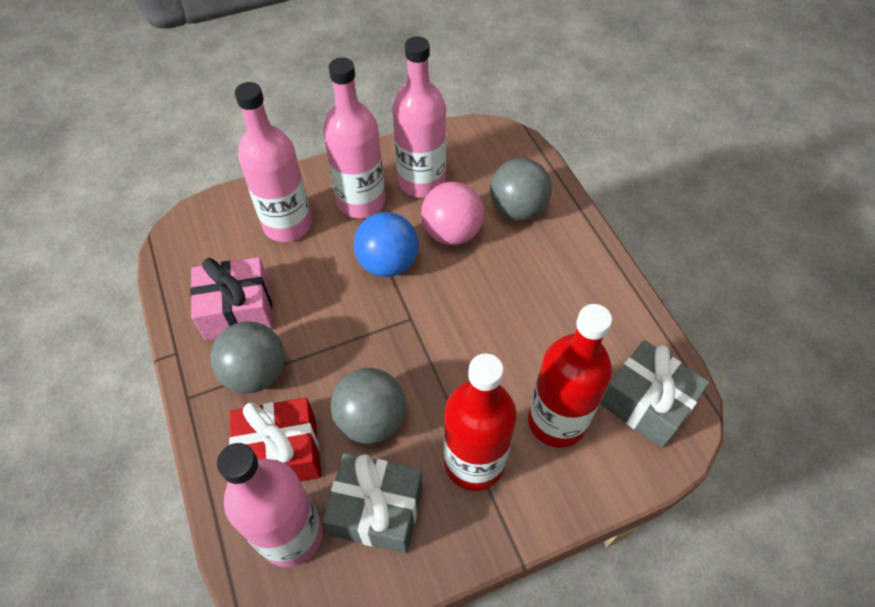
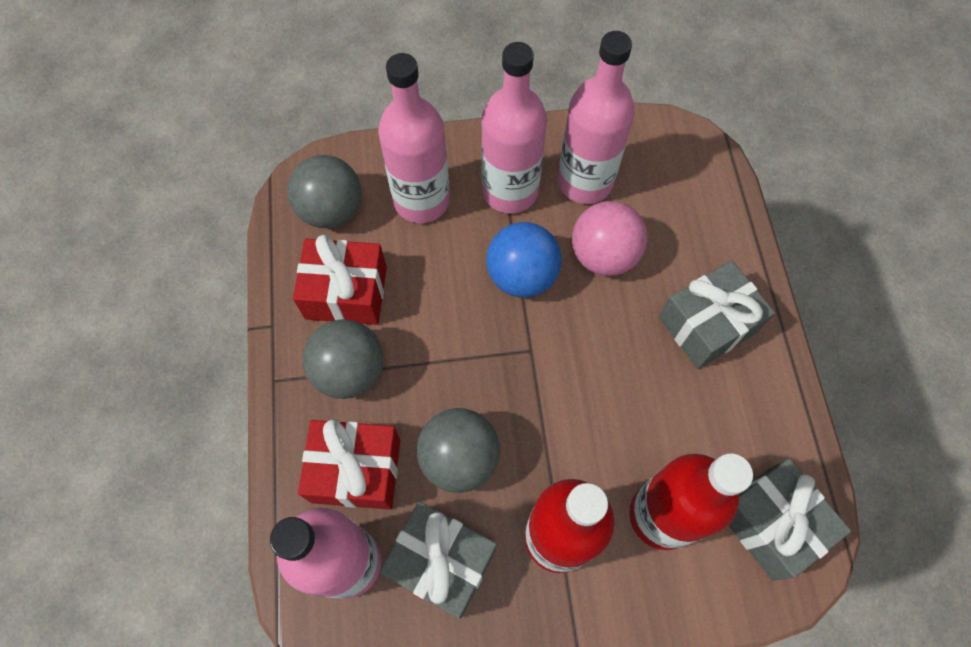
camera: 15 degrees right, 10 degrees up
(238, 310) = (346, 292): pink gift -> red gift
(517, 209) = (688, 243): grey ball -> grey ball (331, 210)
(550, 265) = (707, 324): none -> grey gift

